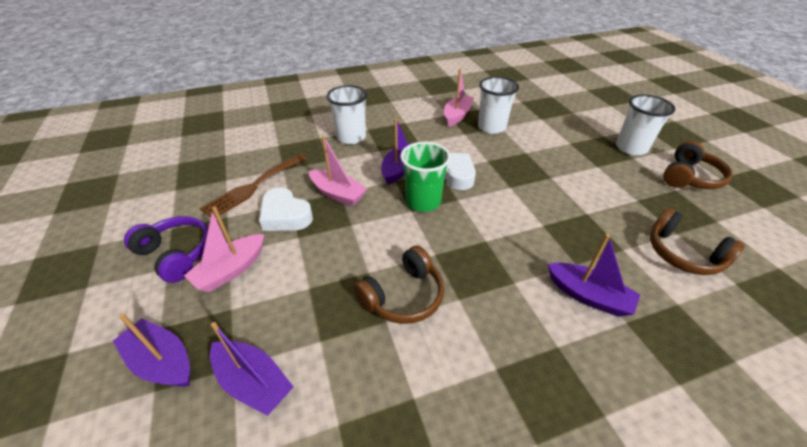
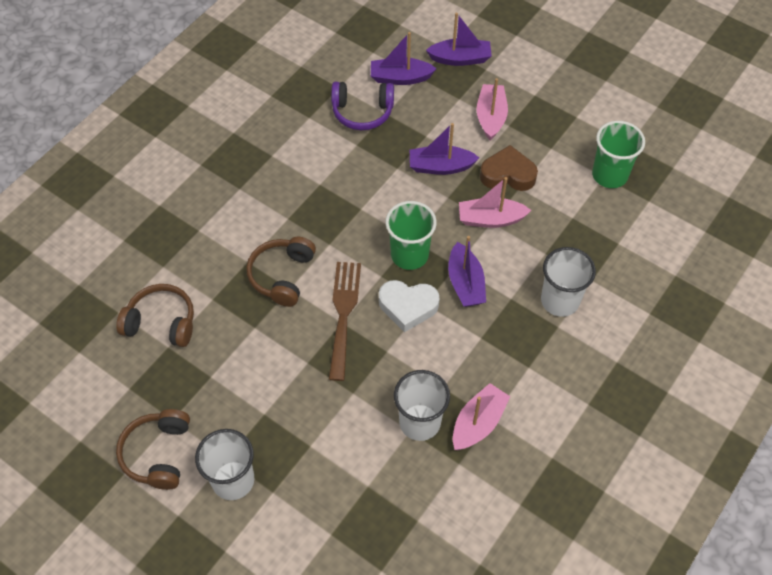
camera: 145 degrees right, 15 degrees up
(176, 254) = (542, 105): purple headphones -> purple headphones (362, 112)
(221, 178) = (609, 175): none -> green cup
(253, 187) = (570, 183): brown fork -> brown fork (343, 313)
(285, 215) = (508, 174): white heart -> brown heart
(403, 296) = (358, 165): brown headphones -> brown headphones (282, 276)
(457, 115) = (478, 423): pink boat -> pink boat turned 135 degrees counterclockwise
(588, 296) = (230, 236): purple boat -> purple boat (440, 166)

